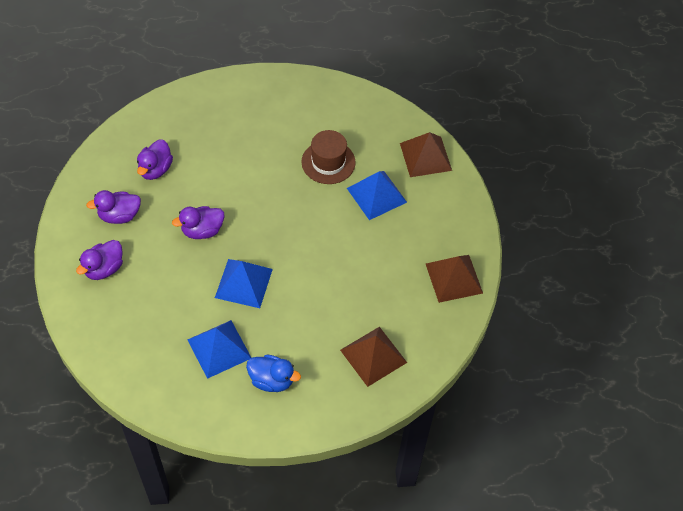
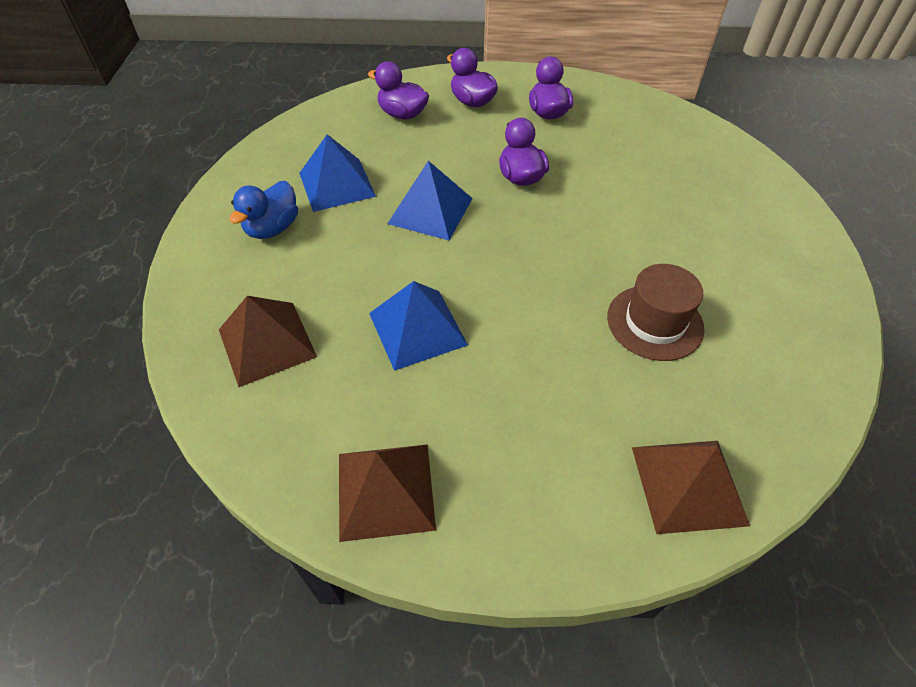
camera: 100 degrees right, 5 degrees down
(155, 169) = (621, 141): purple duck -> purple duck (402, 114)
(376, 195) = (585, 385): blue pyramid -> blue pyramid (417, 328)

